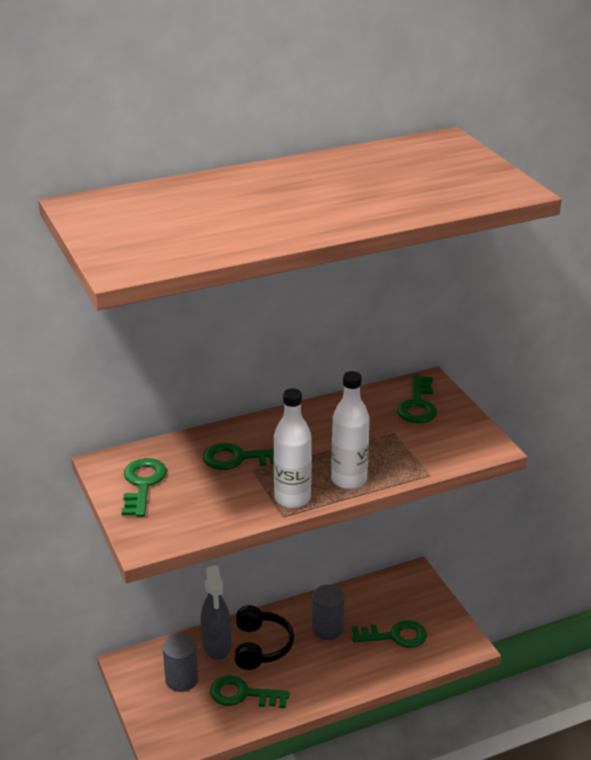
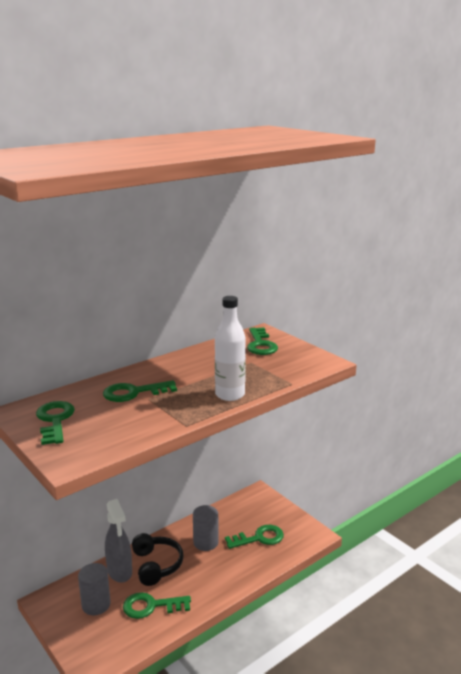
camera: 15 degrees left, 10 degrees down
(292, 498) = (189, 413): white bottle -> none

